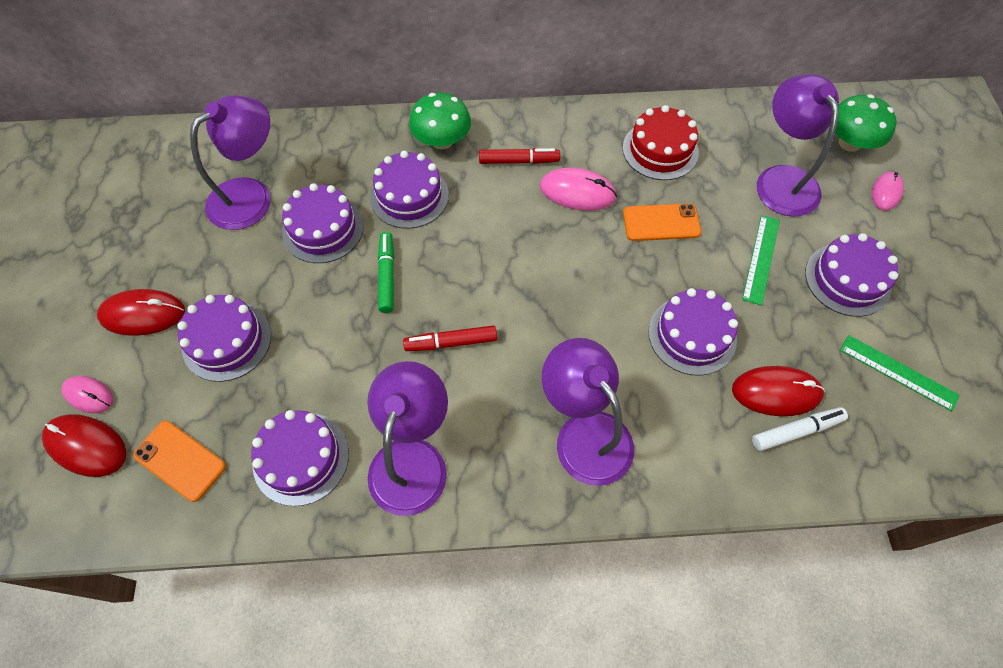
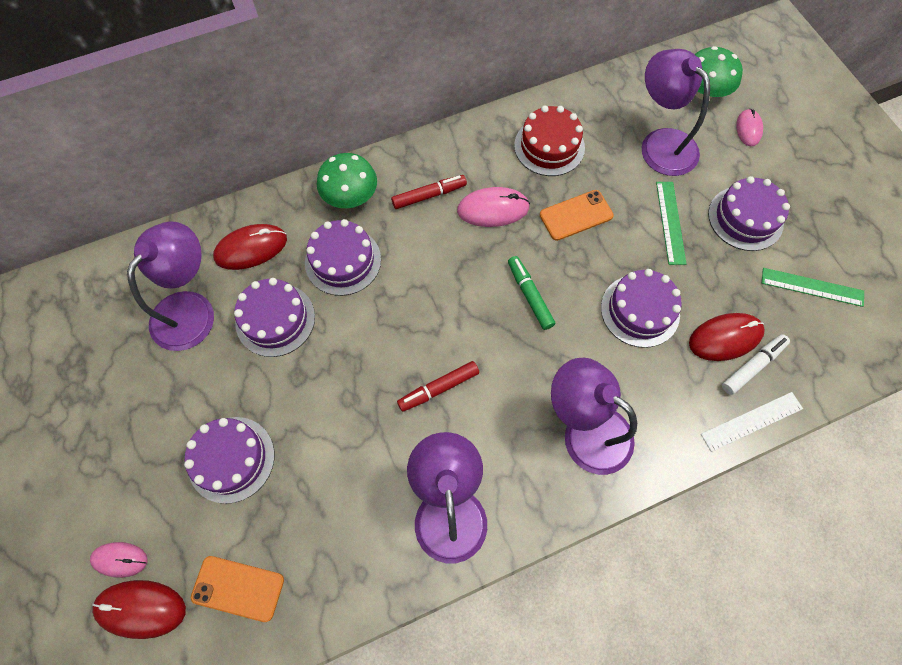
camera: 20 degrees left, 5 degrees up
(143, 314) = (137, 462): red mouse -> red mouse (251, 248)
(301, 458) = (349, 544): purple cake -> none
(387, 275) = (354, 345): green marker -> green marker (529, 295)
(772, 487) = (751, 421): none -> white ruler

